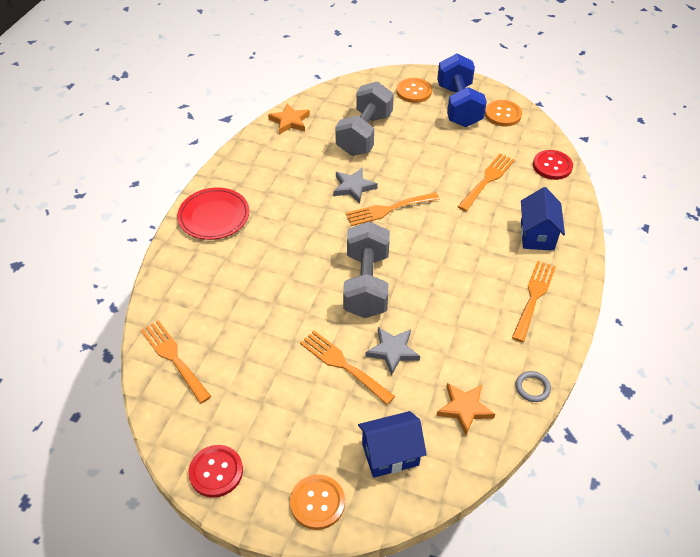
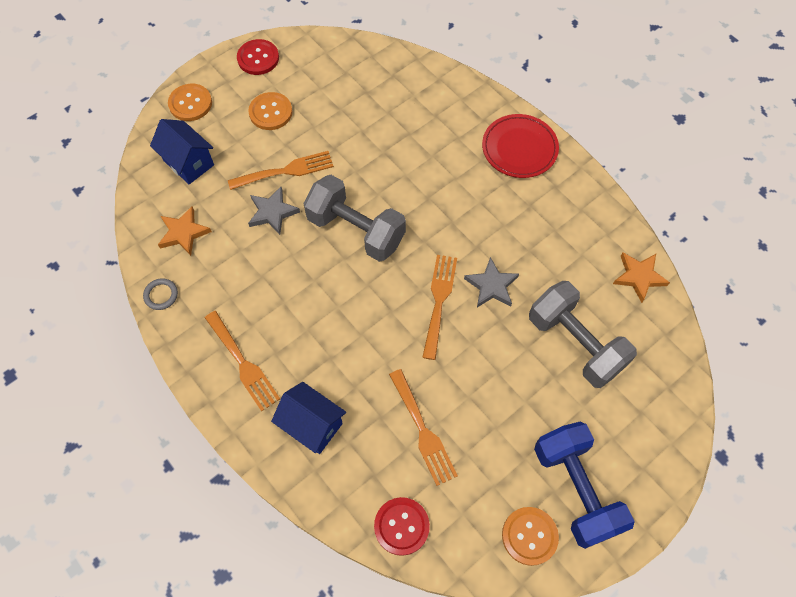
camera: 120 degrees right, 15 degrees up
(173, 358) = (373, 67): orange fork -> none
(390, 454) = (188, 163): blue house -> blue house turned 60 degrees counterclockwise
(414, 91) = (633, 450): orange button -> orange button (270, 112)
(458, 106) = (575, 489): blue dumbbell -> blue dumbbell turned 45 degrees clockwise

